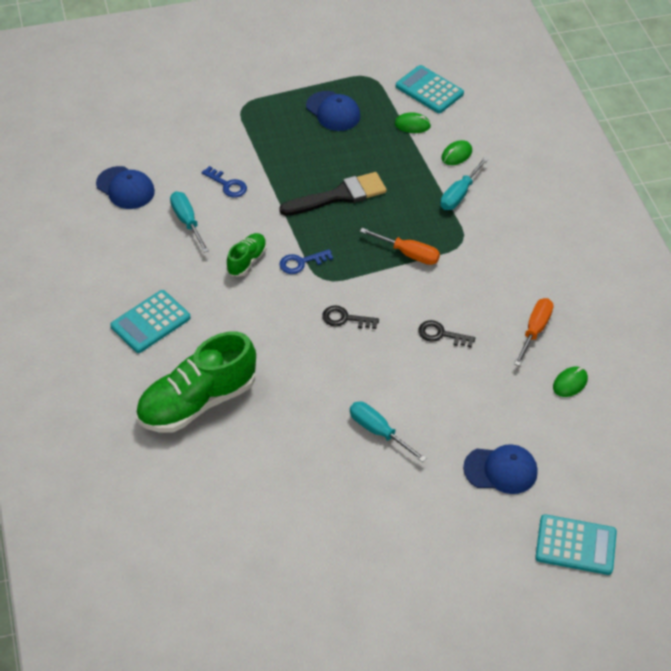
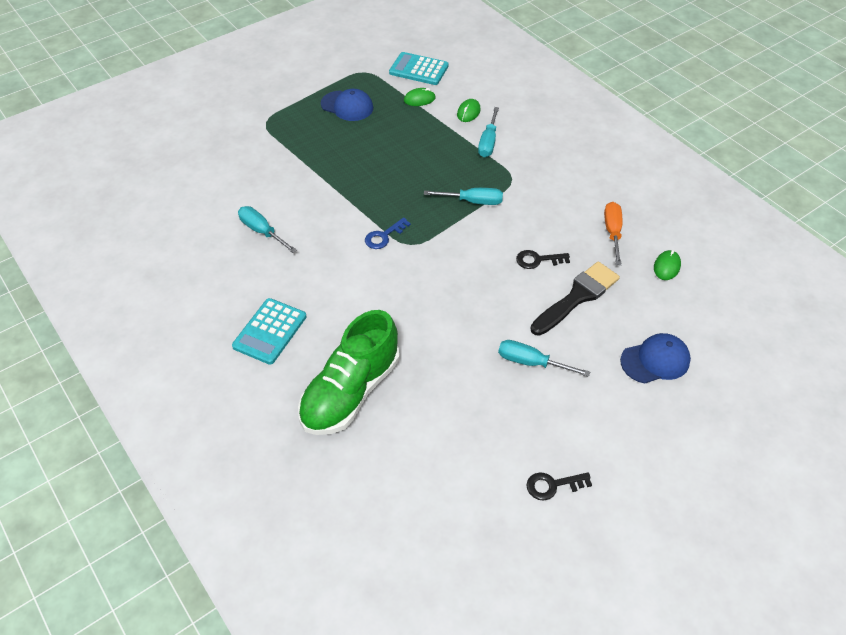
camera: 20 degrees left, 0 degrees up
(125, 188) = (189, 219): blue cap -> none
(227, 185) = (284, 190): blue key -> none
(247, 260) = (334, 249): green shoe -> none
(339, 196) = (388, 171): black brush -> black brush (577, 297)
(345, 319) = (448, 272): black key -> black key (553, 485)
(408, 254) = (472, 201): orange screwdriver -> turquoise screwdriver
(575, 545) = (756, 405): turquoise calculator -> none

